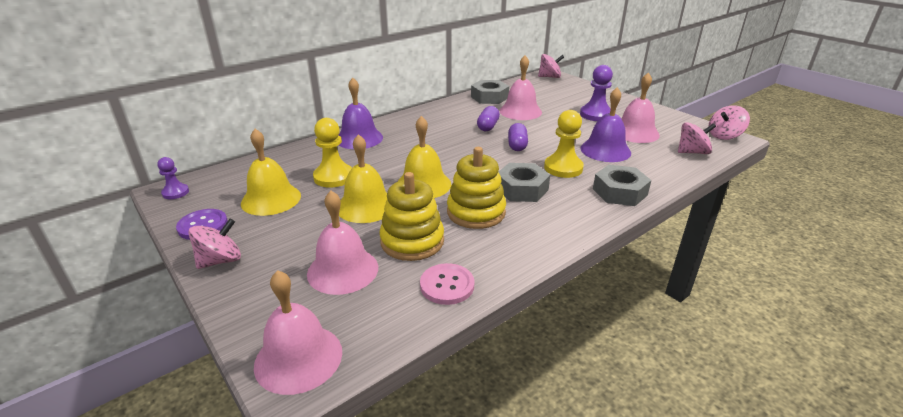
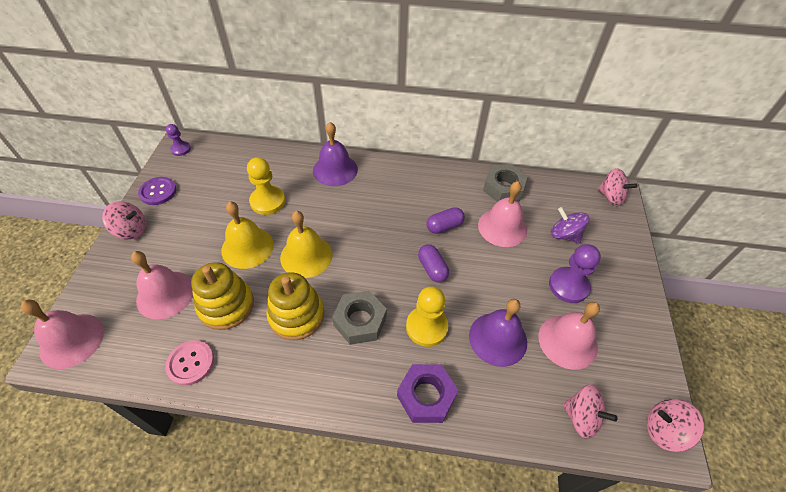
camera: 45 degrees right, 20 degrees up
(271, 199) = (212, 195): yellow bell -> none
(517, 145) = (432, 269): purple capsule -> purple capsule turned 75 degrees counterclockwise
(556, 99) = (564, 235): none -> purple spinning top
(619, 192) = (426, 396): grey nut -> purple nut

